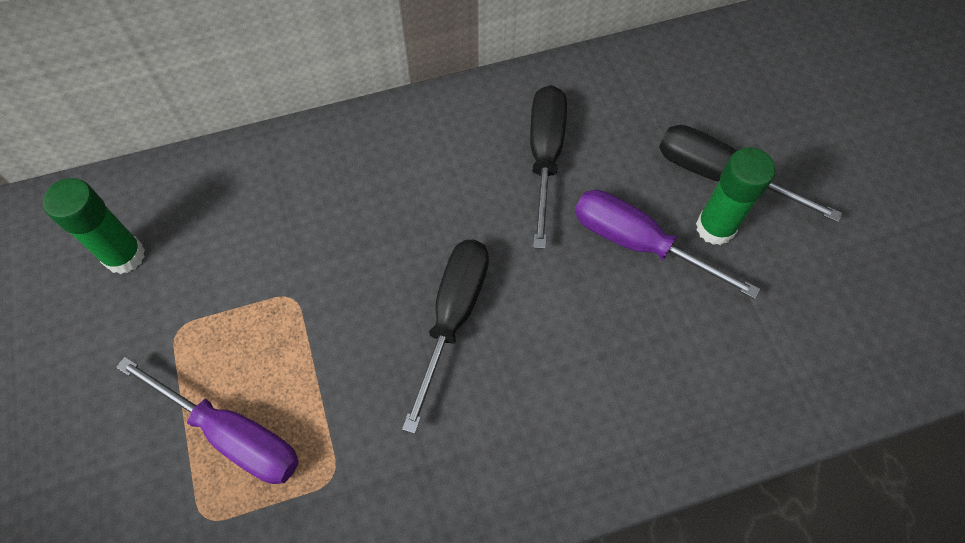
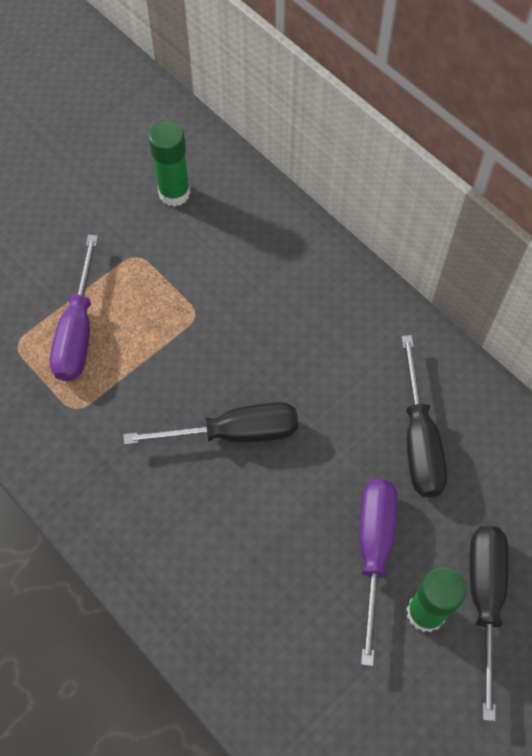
camera: 65 degrees right, 0 degrees up
(545, 156) = (419, 440): black screwdriver -> black screwdriver turned 105 degrees clockwise

